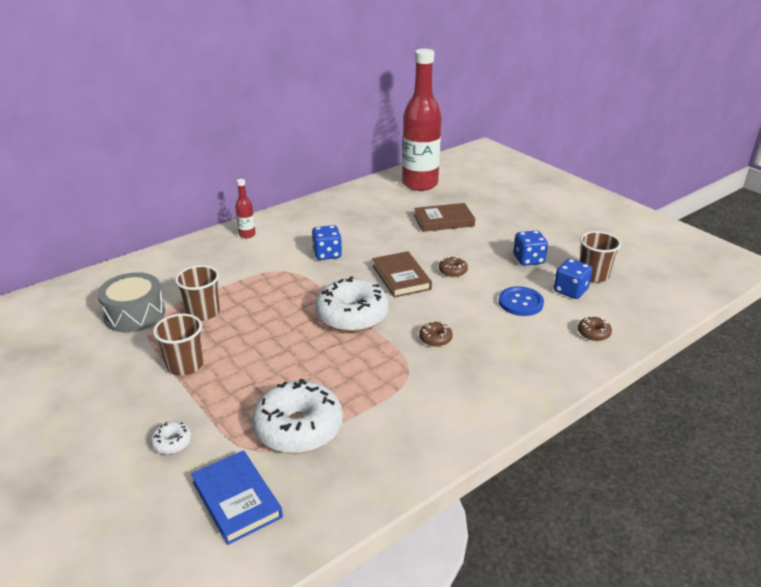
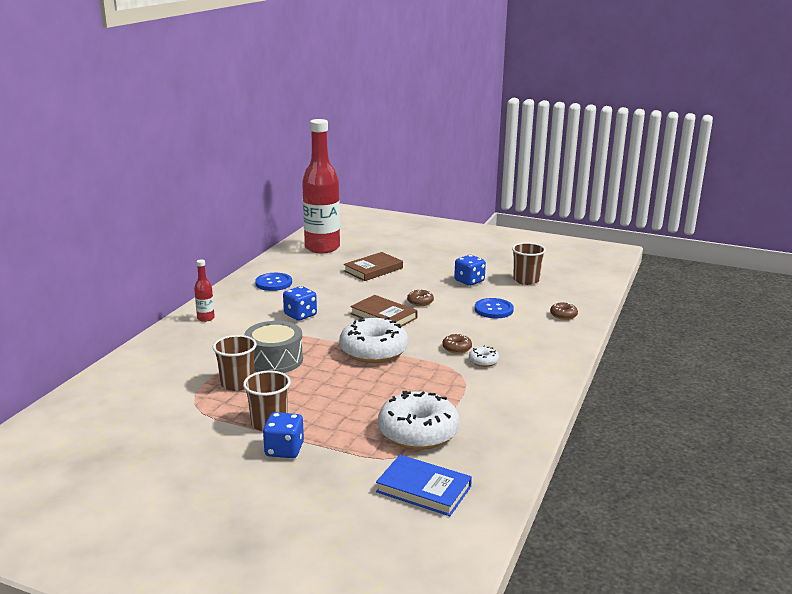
camera: 30 degrees left, 10 degrees down
(135, 314) = (170, 402): grey drum -> grey drum (274, 360)
(172, 443) = (325, 474): white donut -> white donut (483, 361)
(339, 212) = (273, 283): none -> blue button
(570, 291) = (520, 293): blue dice -> blue dice (284, 450)

